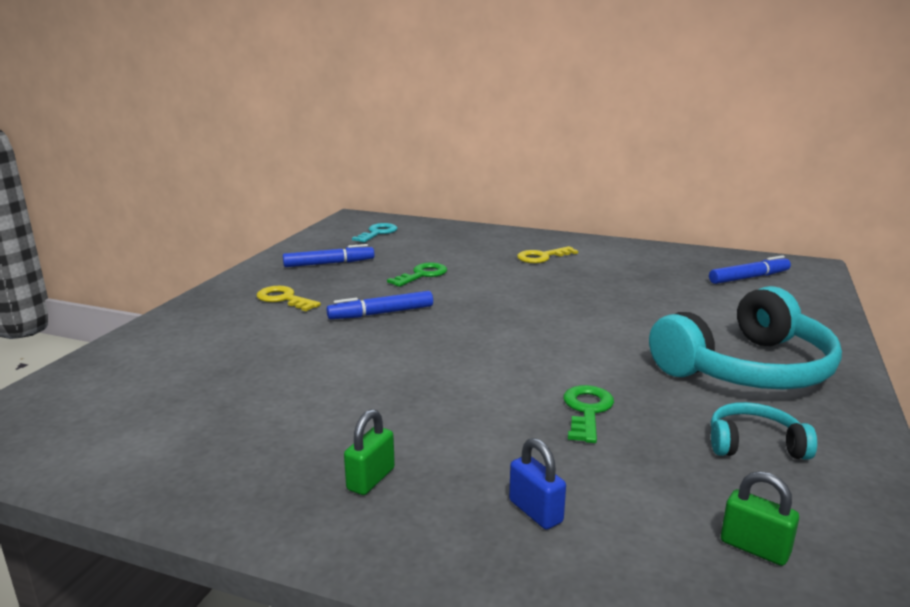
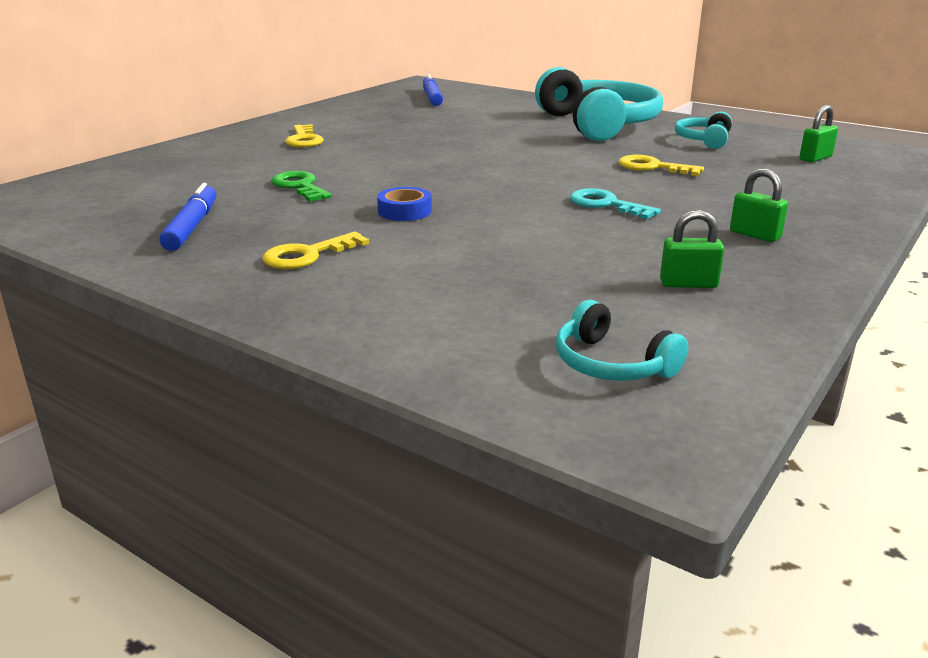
camera: 75 degrees left, 5 degrees up
(90, 412) = (611, 364): none -> turquoise headphones
(232, 440) = (688, 284): none -> green padlock
(378, 233) = (94, 195): turquoise key -> turquoise key (606, 204)
(381, 313) = (404, 211): blue marker -> blue tape
(535, 511) = (790, 195): blue padlock -> none
(587, 410) = (652, 167): green key -> yellow key

